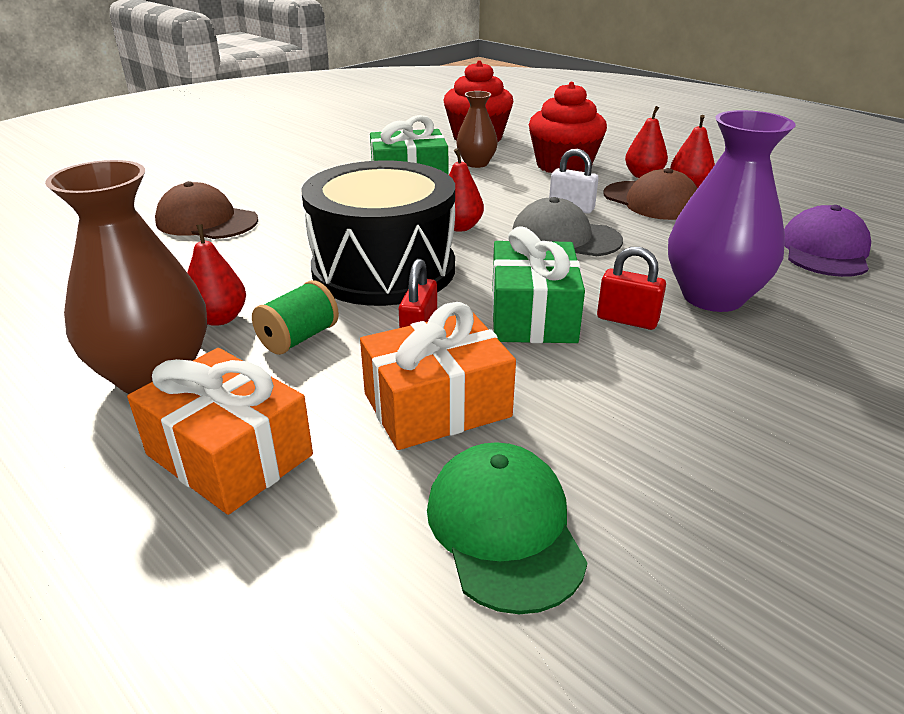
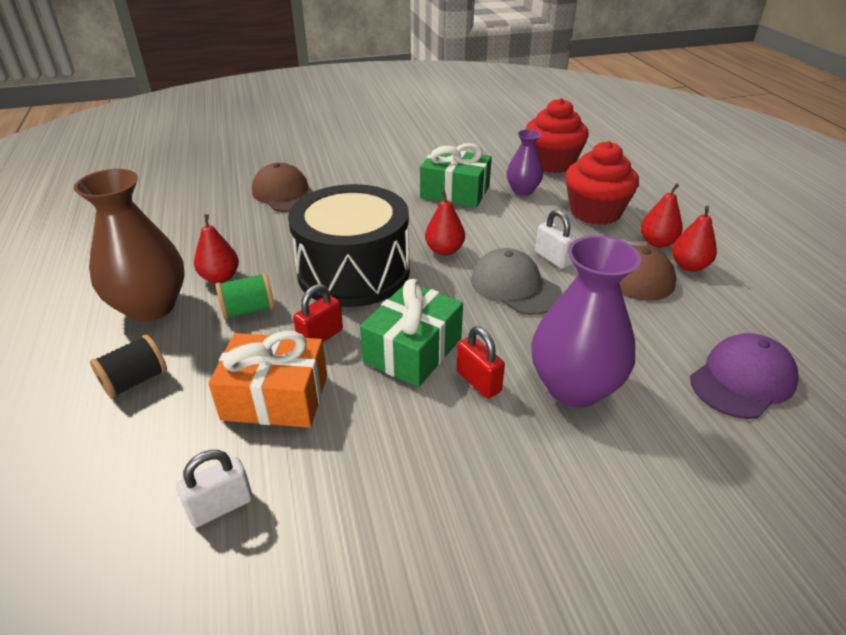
camera: 30 degrees right, 5 degrees up
(229, 455) = (135, 381): orange gift -> black spool
(476, 163) = (522, 190): brown vase -> purple vase
(504, 529) = (221, 506): green cap -> white padlock

